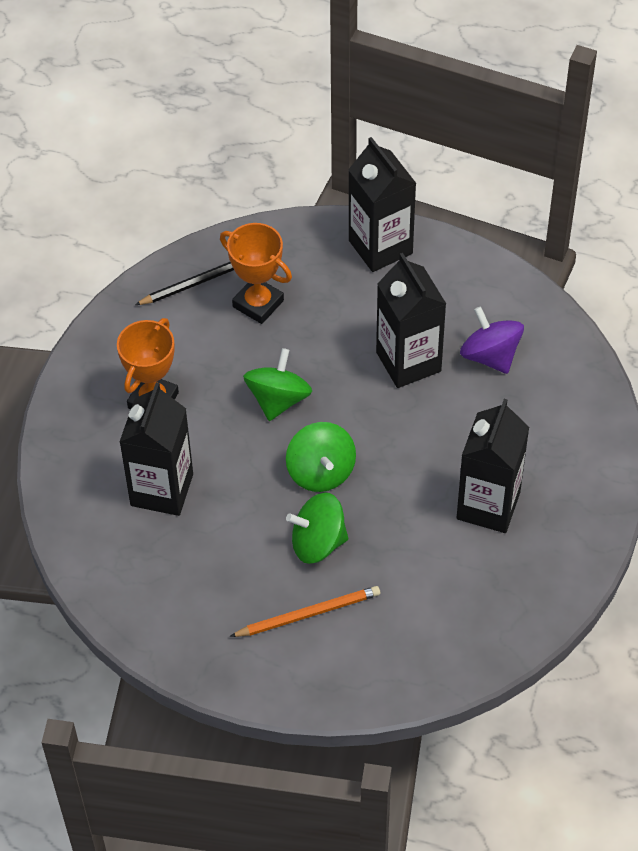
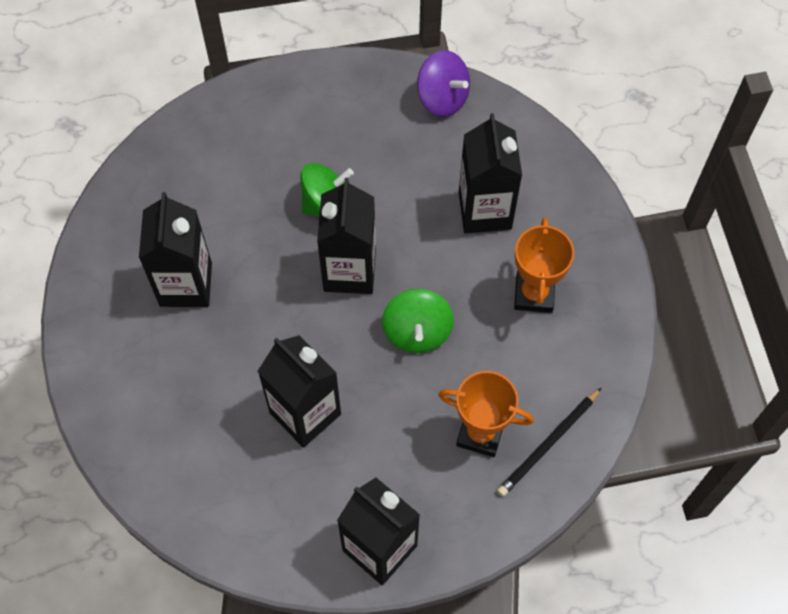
camera: 160 degrees right, 10 degrees up
(308, 614) = (313, 141): orange pencil -> none
(321, 472) = (349, 271): green spinning top -> black carton
(490, 356) = (224, 446): purple spinning top -> purple spinning top (442, 97)

